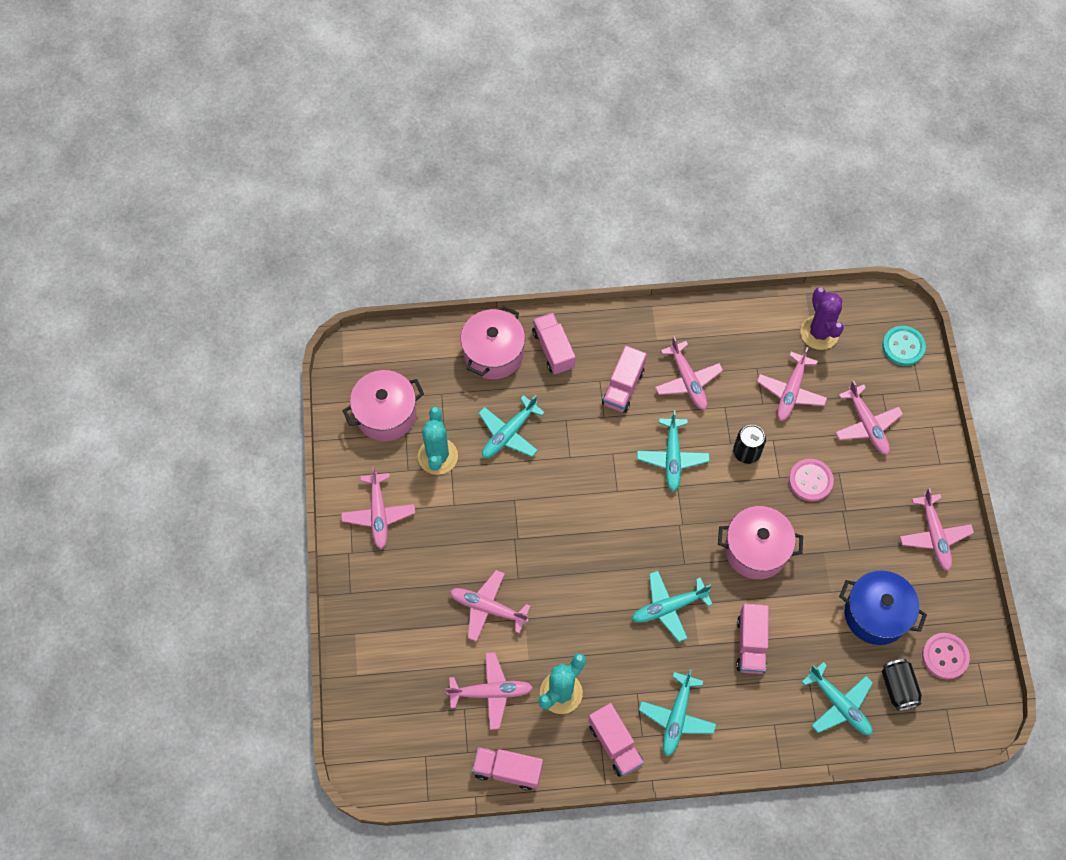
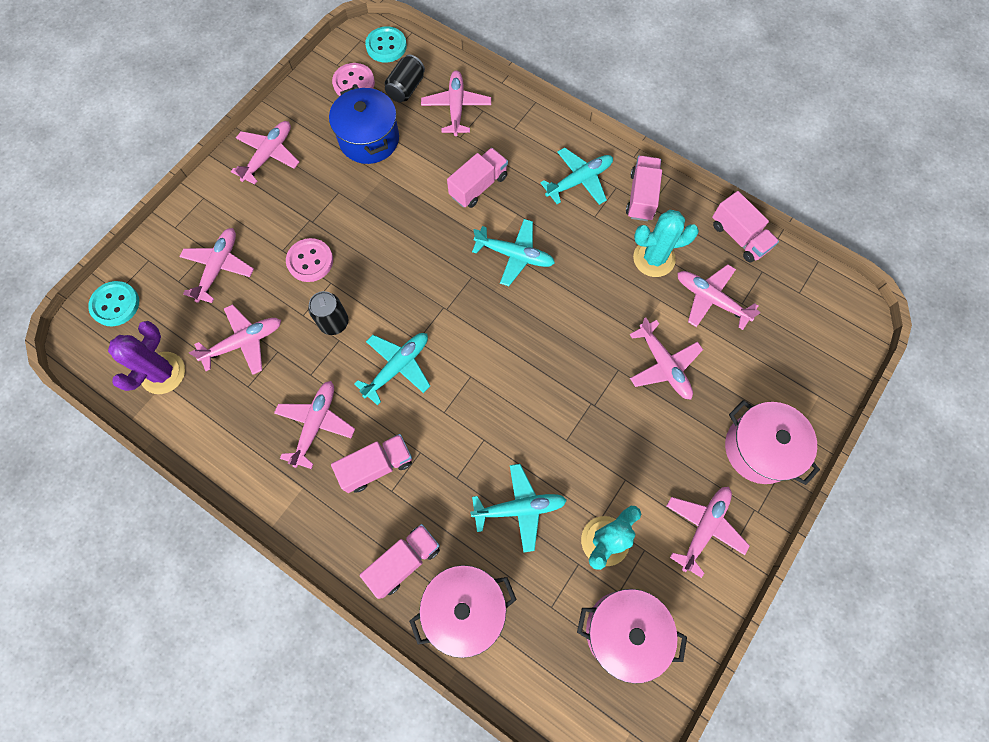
camera: 140 degrees left, 5 degrees up
(553, 349) = (404, 561): pink truck -> pink truck turned 150 degrees counterclockwise
(756, 550) = (406, 244): pink pot -> pink pot (759, 448)
(839, 704) = (456, 108): turquoise plane -> pink plane
(959, 717) = (386, 46): none -> turquoise button

